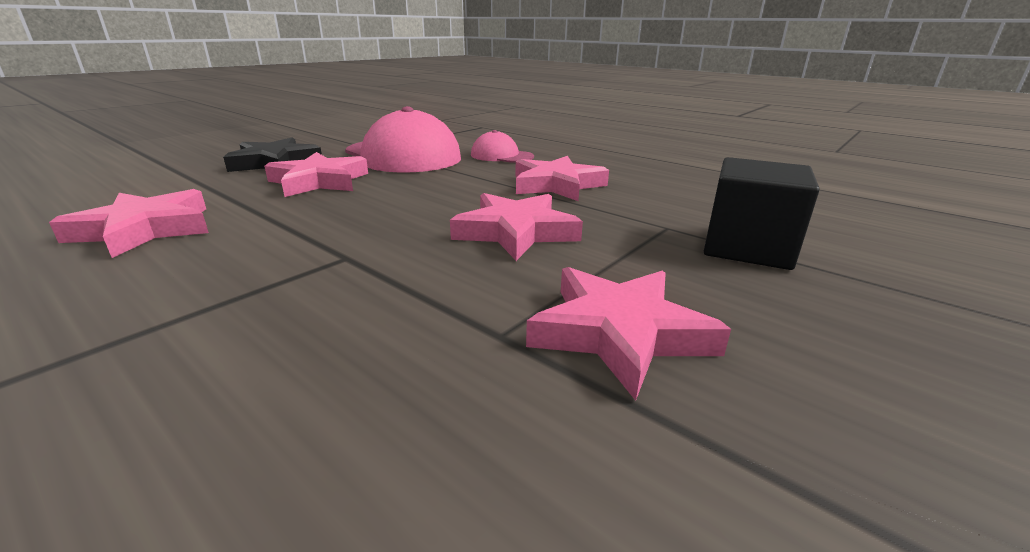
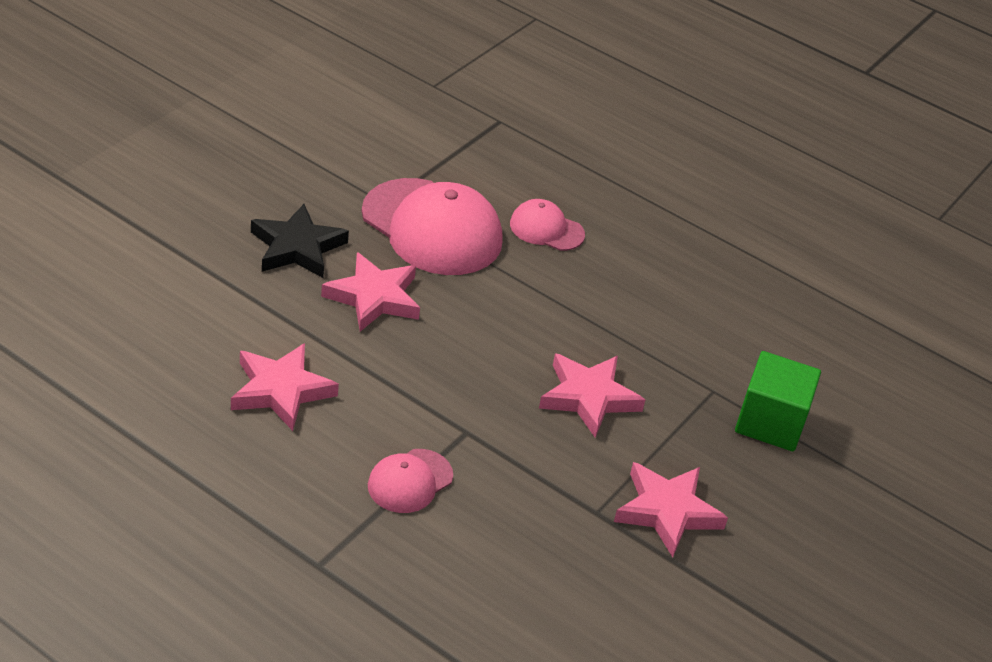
camera: 10 degrees left, 15 degrees up
(219, 301) = (410, 481): none -> pink cap
(556, 185) = (615, 308): pink star -> none
(747, 248) = (770, 422): black cube -> green cube

